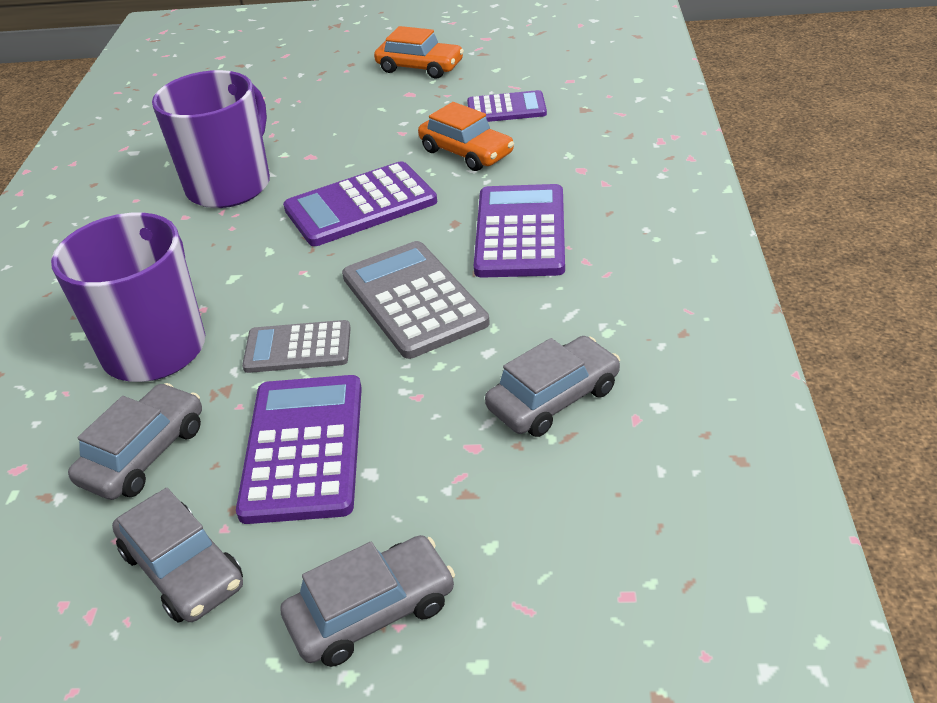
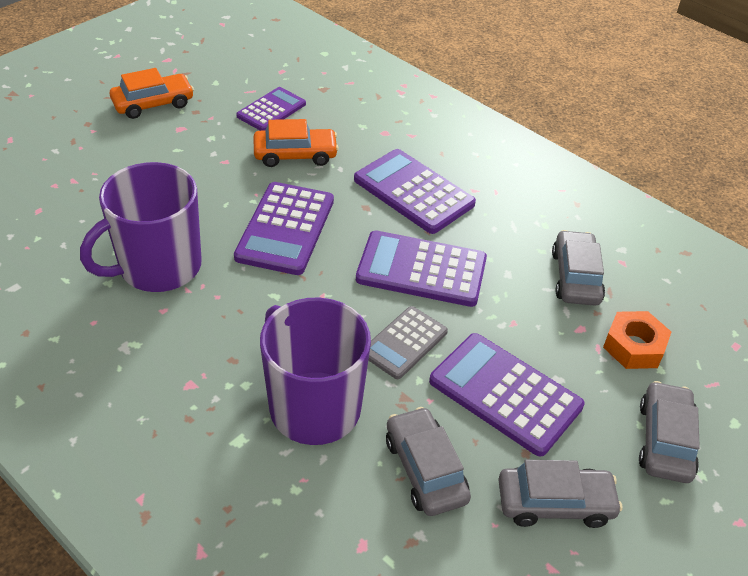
camera: 55 degrees left, 5 degrees up
(230, 185) = (158, 267): purple mug -> purple mug turned 105 degrees counterclockwise
(414, 300) = (421, 269): grey calculator -> purple calculator
(500, 504) = (634, 346): none -> orange nut

